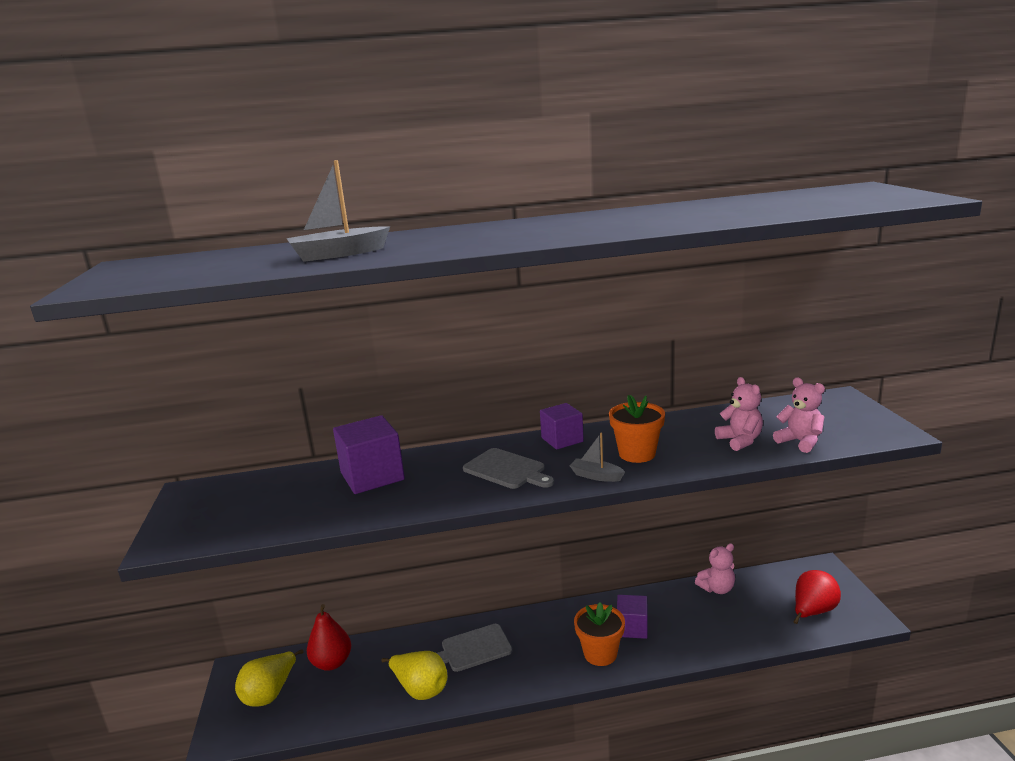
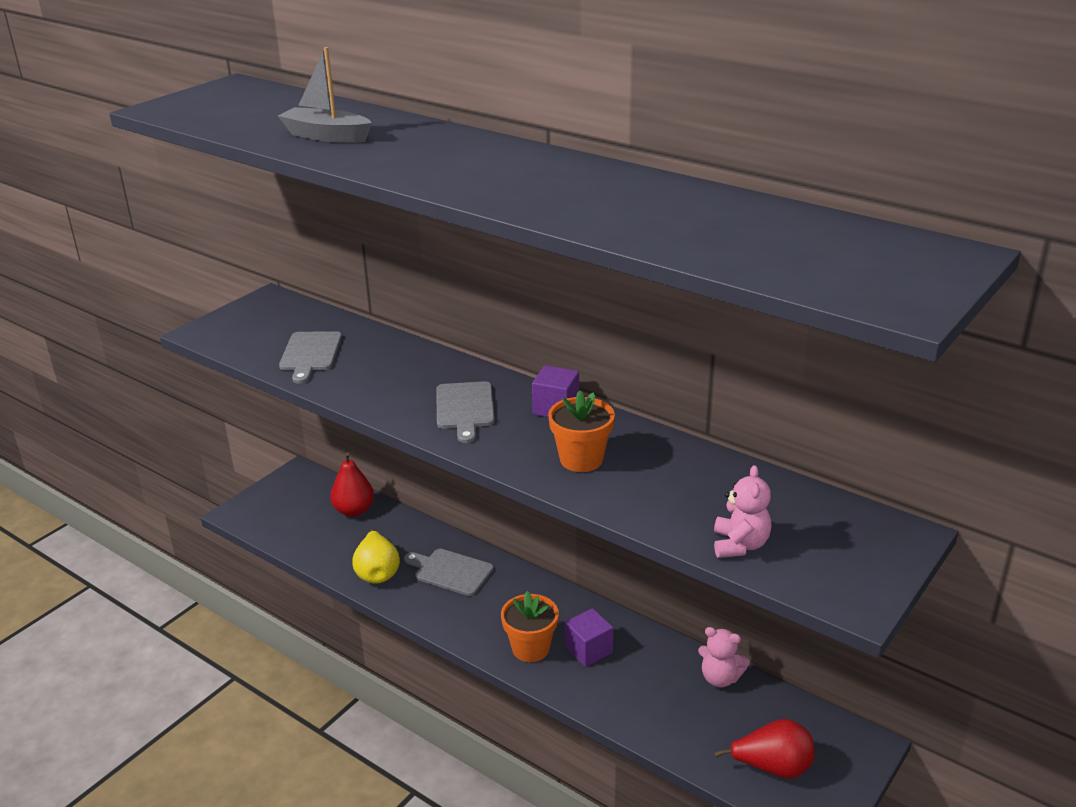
camera: 45 degrees right, 10 degrees up
(270, 694) = (295, 504): yellow pear -> none
(311, 503) = (310, 354): none -> grey cutting board
(372, 476) = (378, 355): purple cube -> none
(596, 476) = (510, 457): grey boat -> none
(740, 441) = (690, 507): pink teddy bear -> none

